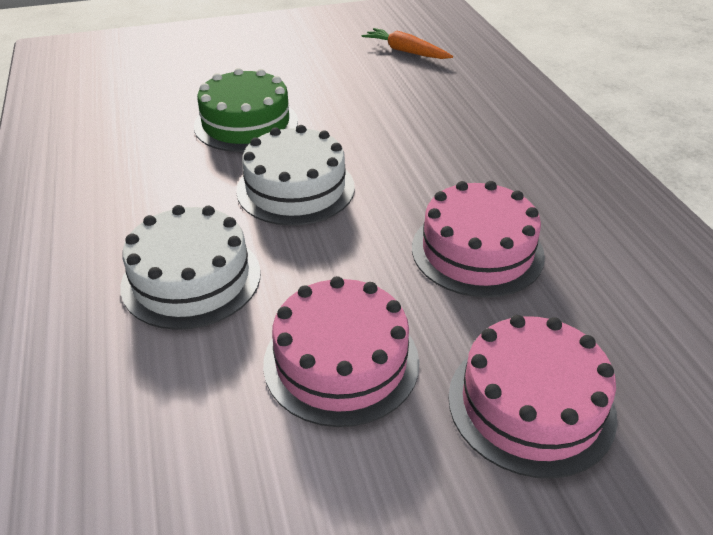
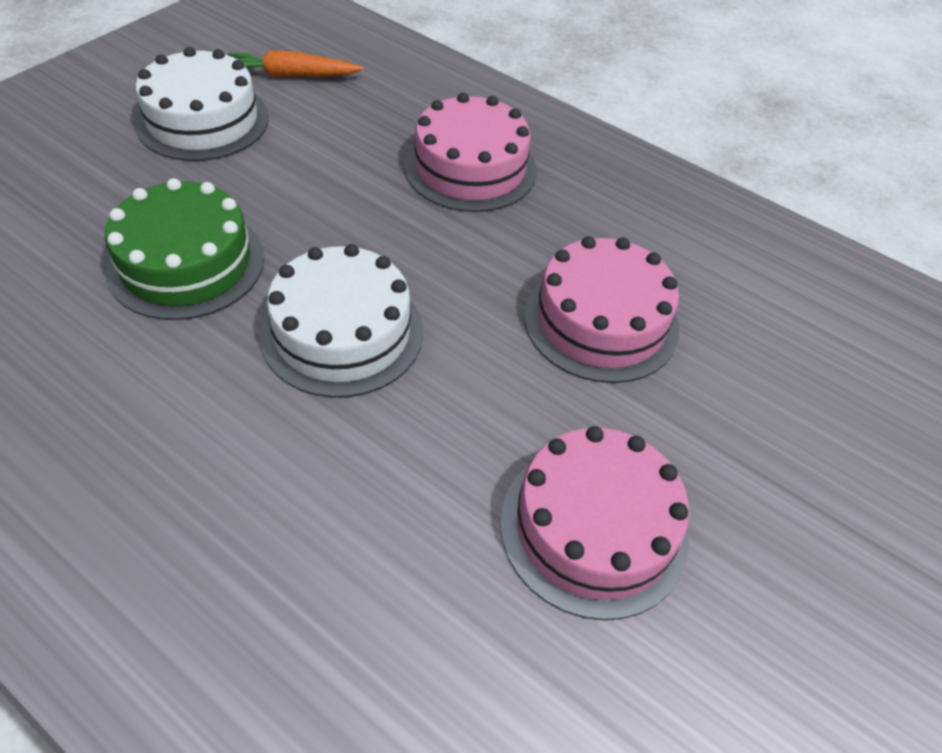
camera: 40 degrees left, 10 degrees up
(191, 279) = (337, 523): white cake -> white cake (203, 120)
(531, 404) = (785, 469): pink cake -> pink cake (470, 168)

